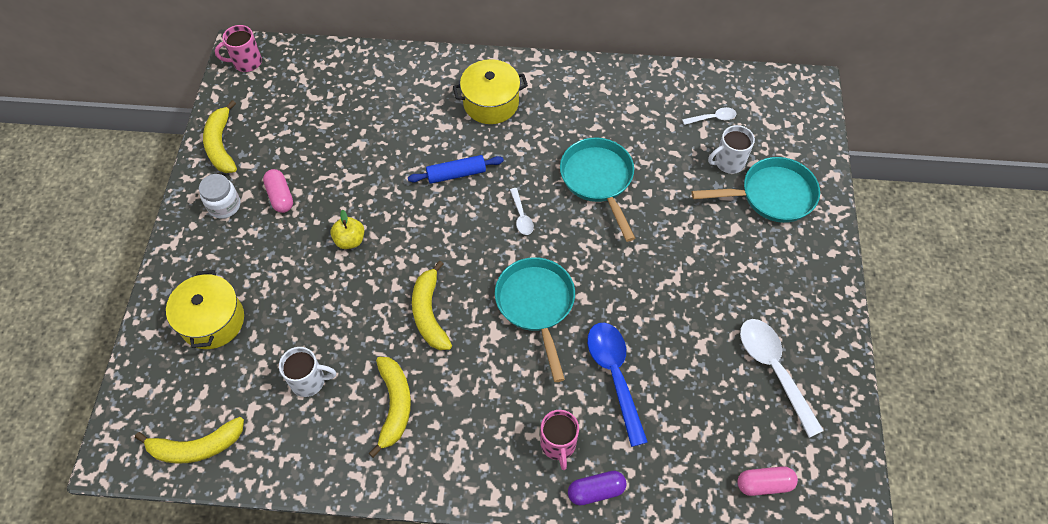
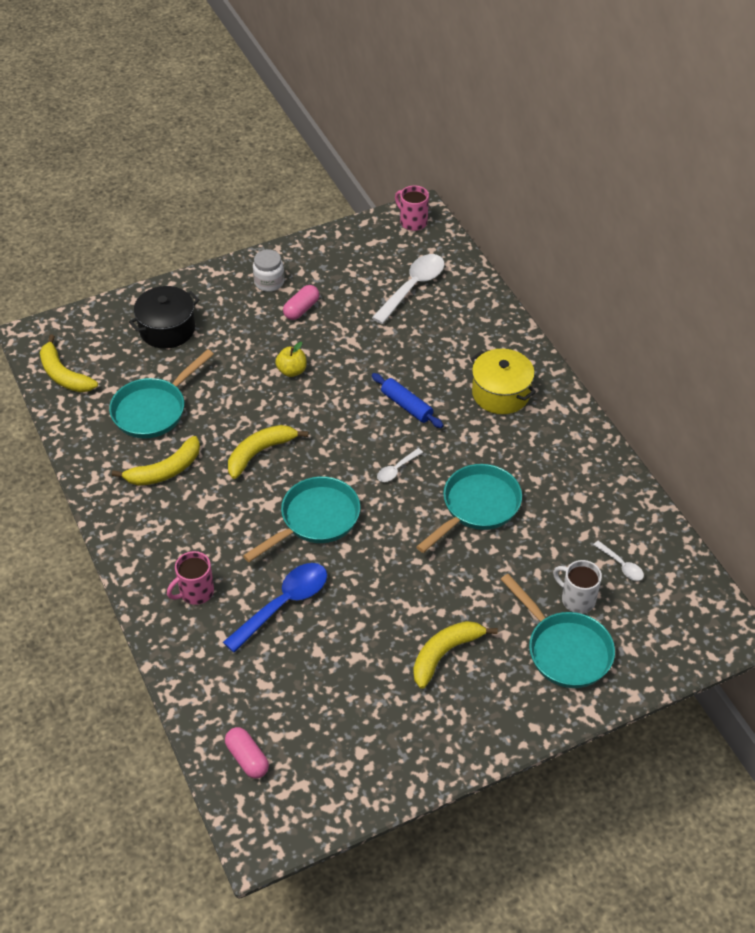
camera: 60 degrees right, 10 degrees down
(212, 321) = (167, 329): yellow pot -> black pot
(221, 145) = (322, 250): yellow banana -> yellow banana (445, 653)
(309, 381) = (153, 409): white mug -> turquoise pan
(596, 491) = (170, 636): purple capsule -> none
(773, 370) = (367, 724): white spoon -> white spoon (412, 287)

